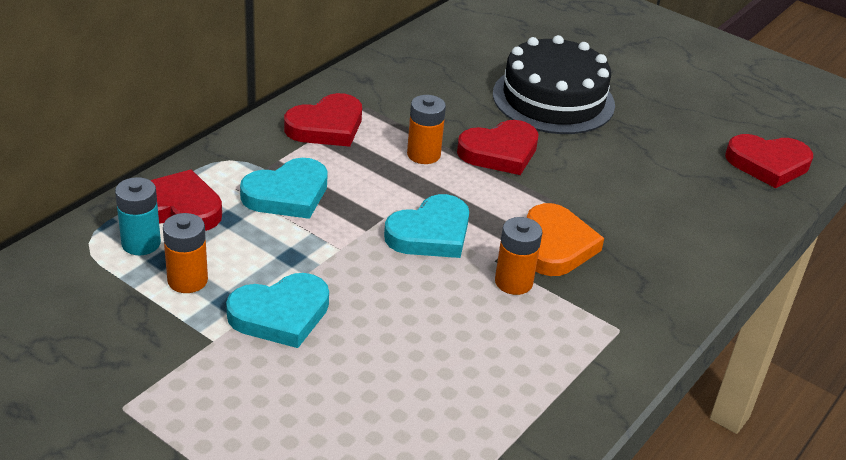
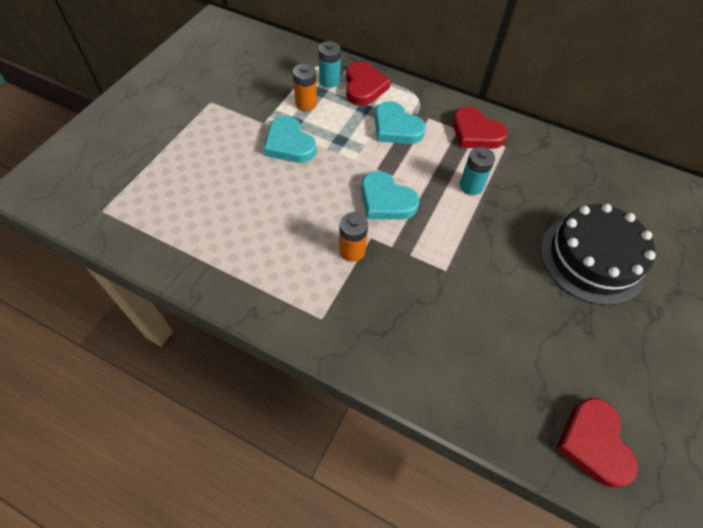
camera: 80 degrees right, 20 degrees up
(423, 154) = (471, 186): orange battery -> turquoise battery
(500, 152) = (498, 229): red heart -> none
(556, 245) = (400, 273): orange heart -> none

